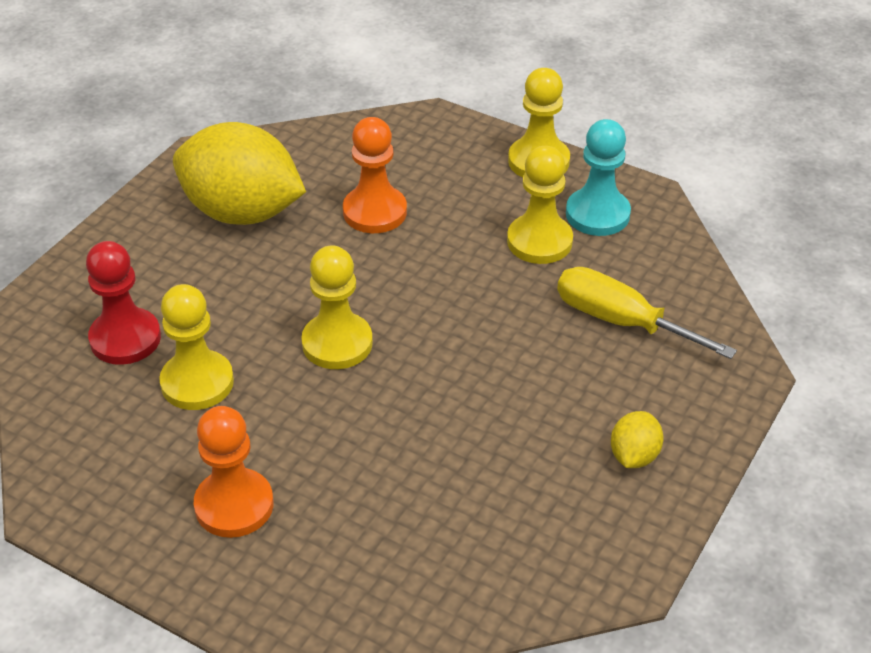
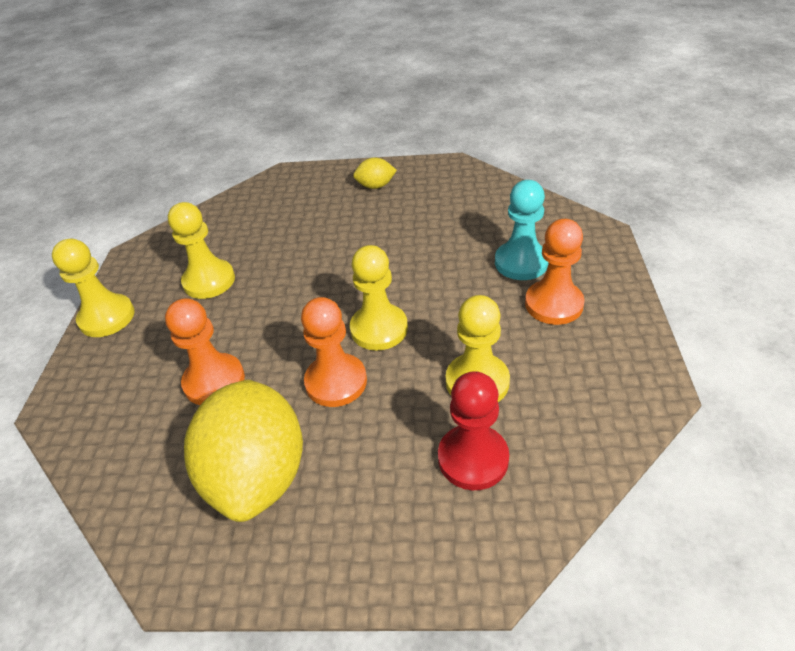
camera: 115 degrees left, 0 degrees up
(296, 287) = (336, 382): none -> orange pawn
(597, 214) = (165, 267): turquoise pawn -> turquoise pawn (521, 262)
(621, 321) = (272, 223): yellow screwdriver -> none

